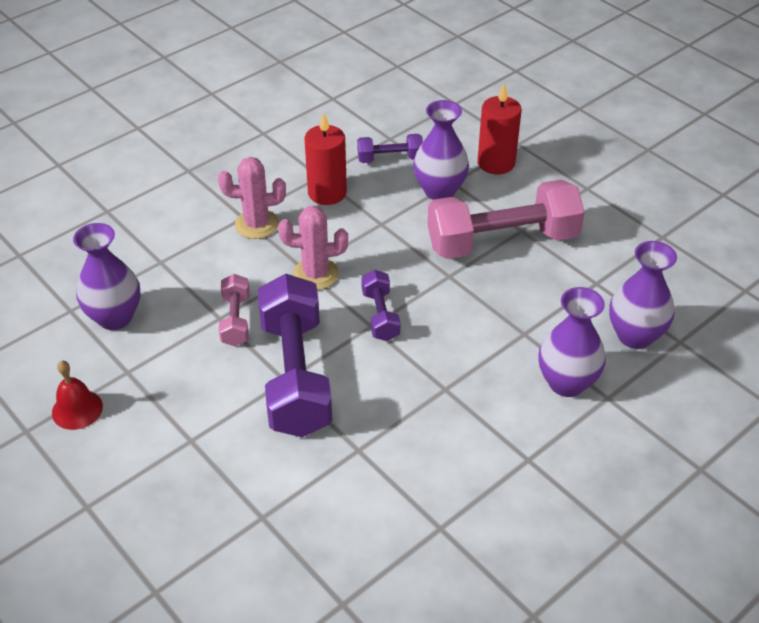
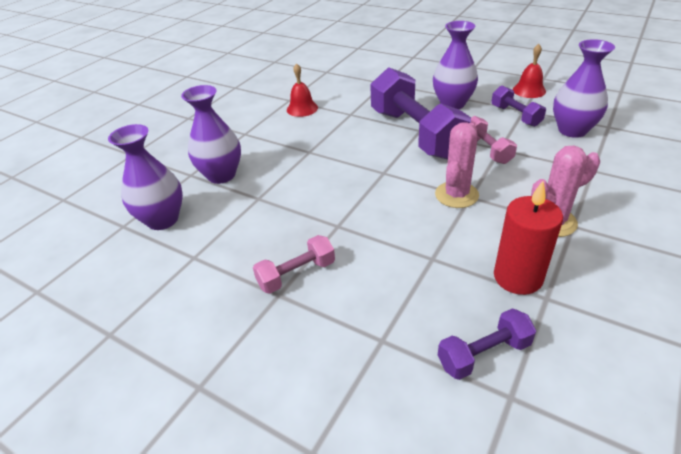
camera: 165 degrees right, 5 degrees down
(315, 274) = (456, 195): pink cactus -> pink cactus turned 45 degrees counterclockwise
(380, 315) = (381, 180): purple dumbbell -> purple dumbbell (515, 116)
(426, 492) = (302, 108): none -> red bell
(439, 191) = (392, 320): purple vase -> purple vase (452, 104)
(496, 163) = (335, 395): red candle -> none
(502, 241) = (296, 274): pink dumbbell -> pink dumbbell, size x0.48

